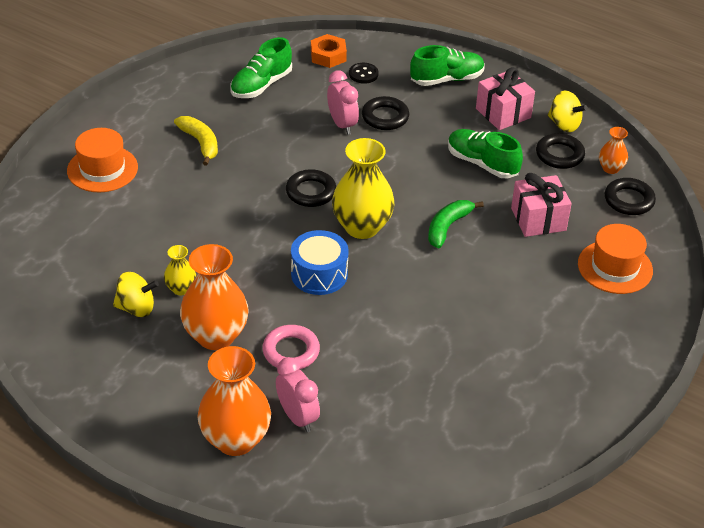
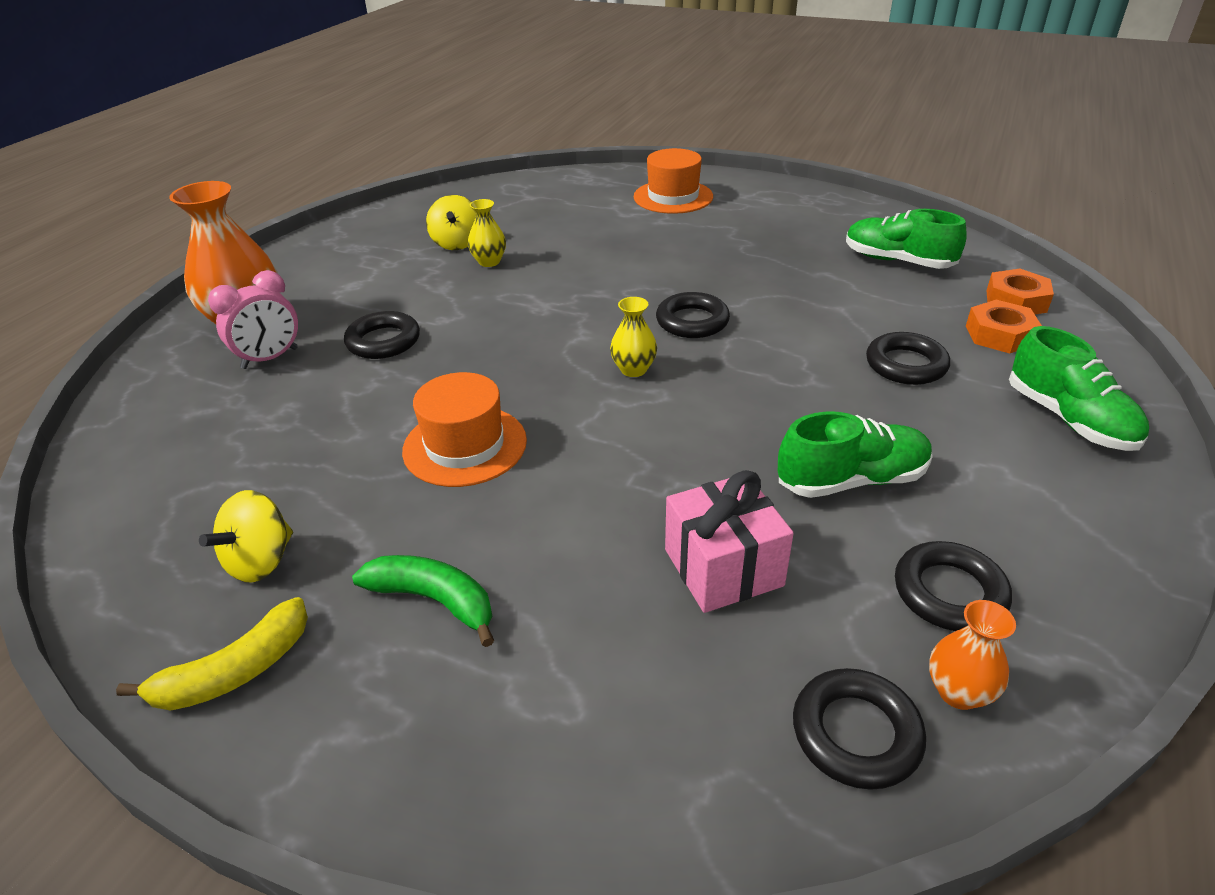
camera: 85 degrees right, 5 degrees down
(200, 143) = (749, 239): yellow banana -> yellow banana (235, 671)
(216, 336) = (413, 291): orange vase -> none
(291, 351) = (383, 341): pink ring -> black ring
(319, 274) = (527, 346): blue drum -> none
(342, 124) = (858, 329): pink clock -> none
(362, 227) = (633, 369): yellow vase -> yellow vase, size x0.50
(363, 74) = (999, 335): black button -> orange nut
(448, 227) = (661, 452): green banana -> green banana (434, 600)
(482, 163) = (851, 480): green shoe -> green shoe turned 45 degrees clockwise
(503, 113) = (1026, 498): pink gift -> none
(564, 124) = (1064, 596): yellow spinning top -> yellow spinning top (261, 561)
(615, 267) = (609, 706): orange hat -> orange hat (465, 445)

